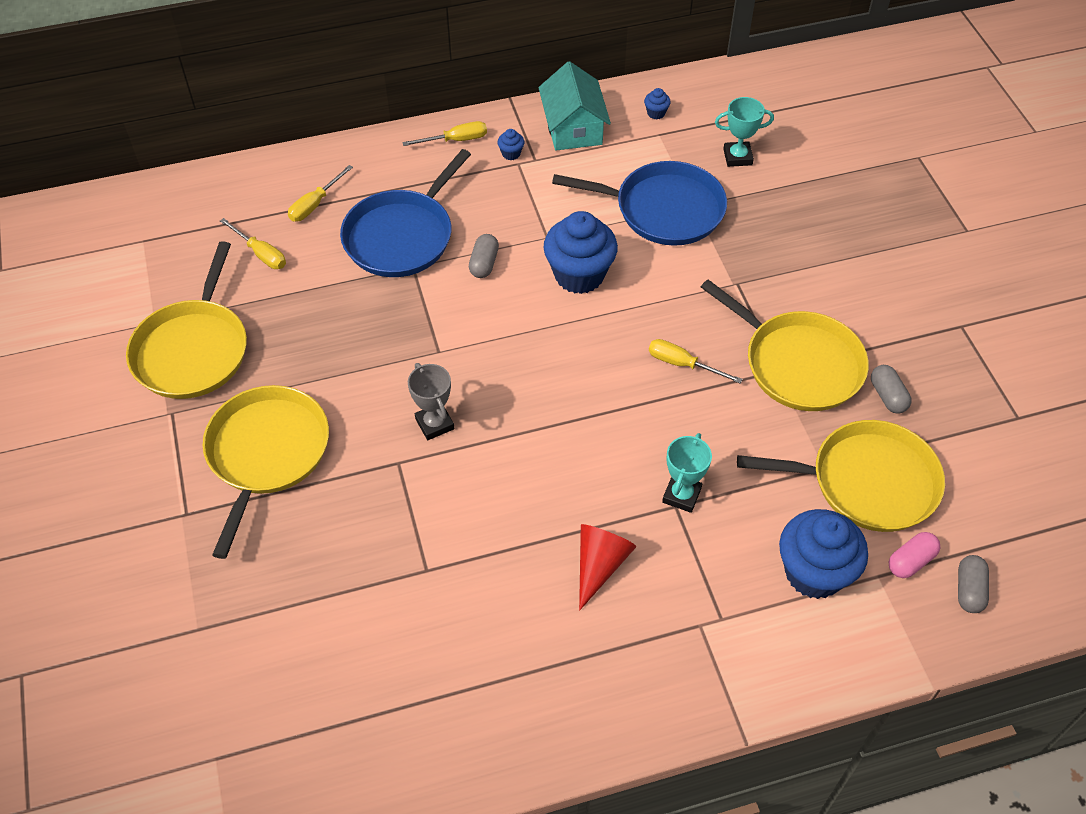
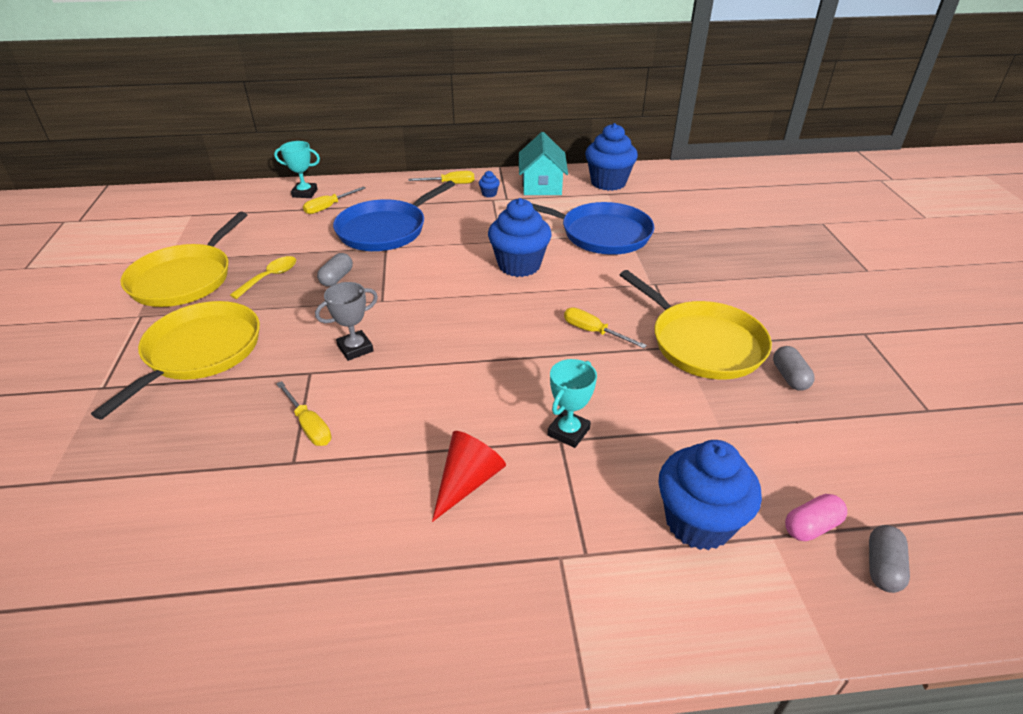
camera: 10 degrees right, 15 degrees down
(261, 254) = (272, 229): yellow screwdriver -> yellow screwdriver (309, 425)
(294, 333) = (270, 277): none -> yellow spoon
(434, 424) = (355, 348): grey trophy -> grey trophy turned 75 degrees clockwise
(484, 263) = (443, 251): grey capsule -> grey capsule (337, 278)
(656, 113) = (608, 182): blue cupcake -> blue cupcake, size x2.49
(737, 157) = (668, 210): turquoise trophy -> turquoise trophy (305, 193)
(866, 482) = (764, 445): yellow pan -> none

